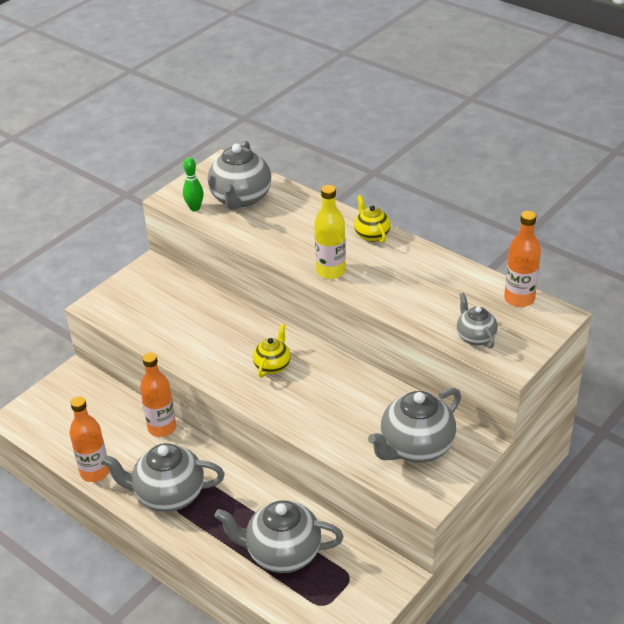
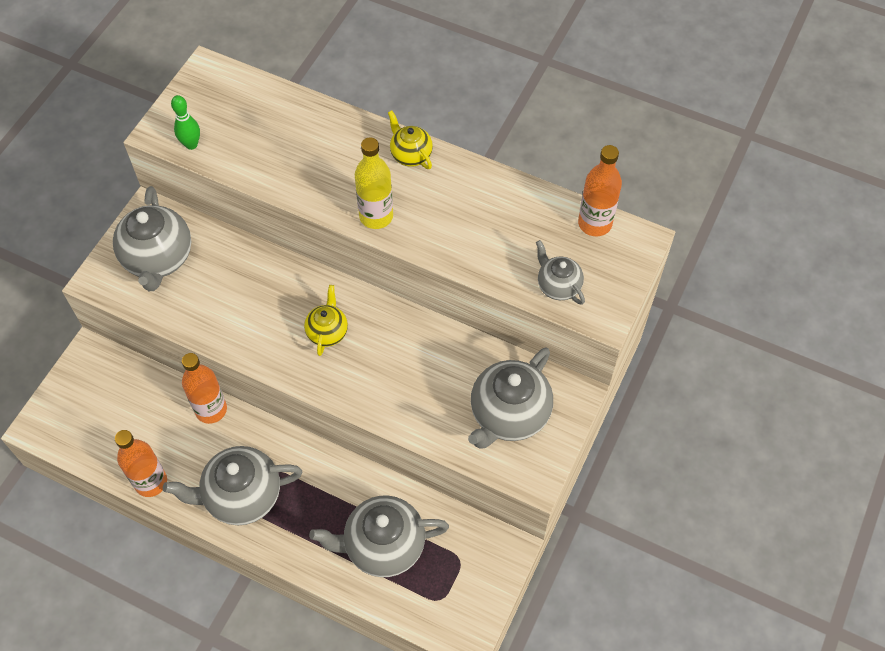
camera: 15 degrees left, 20 degrees up
(241, 199) = (243, 123): grey teapot -> grey teapot (158, 259)

